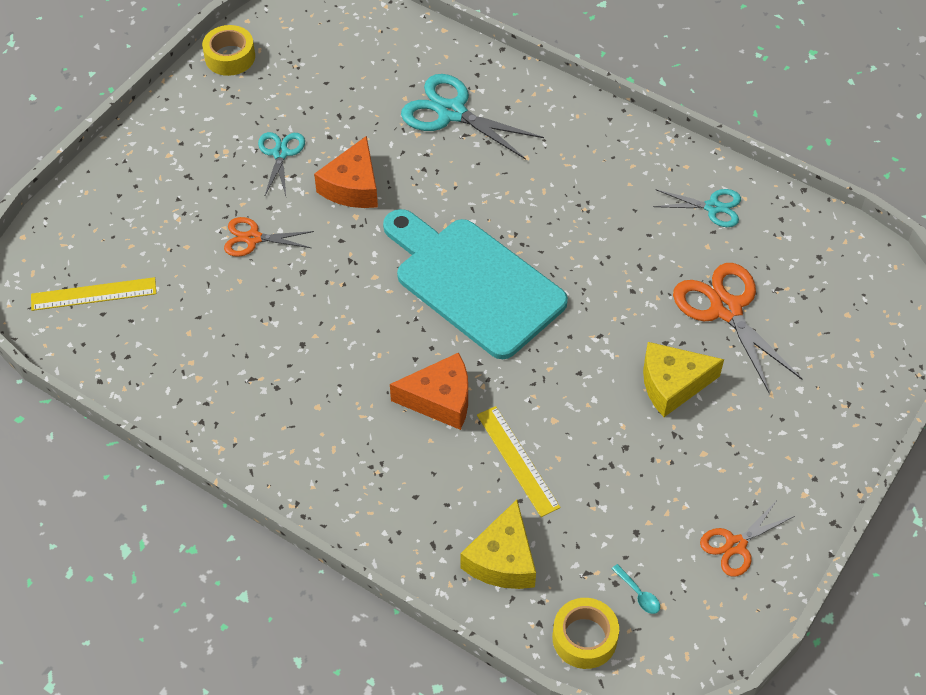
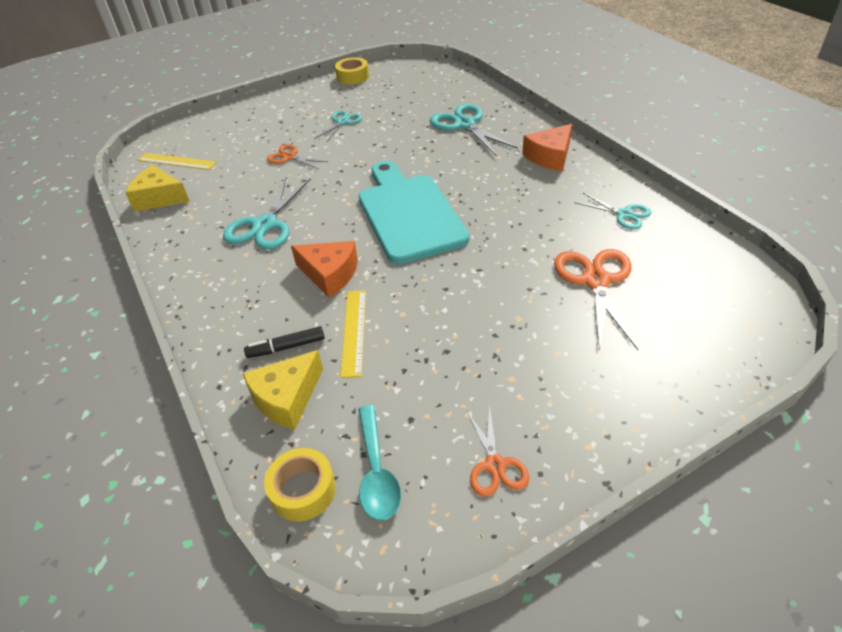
camera: 30 degrees right, 10 degrees down
(307, 357) = (265, 225): none -> turquoise scissors
(352, 186) = (371, 146): orange cheese -> orange cheese (550, 157)
(460, 505) = (287, 347): none -> black marker
(638, 594) = (377, 472): turquoise spoon -> turquoise spoon, size x2.05
(672, 384) = (516, 319): yellow cheese -> yellow cheese (159, 198)
(736, 545) = (495, 465): orange scissors -> orange scissors turned 90 degrees counterclockwise

